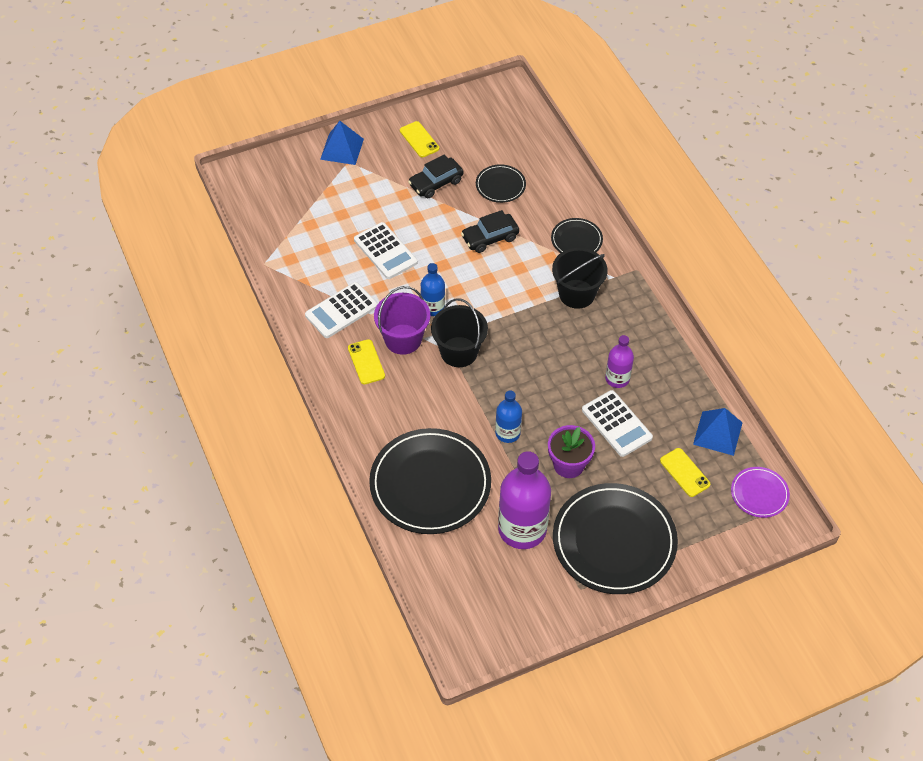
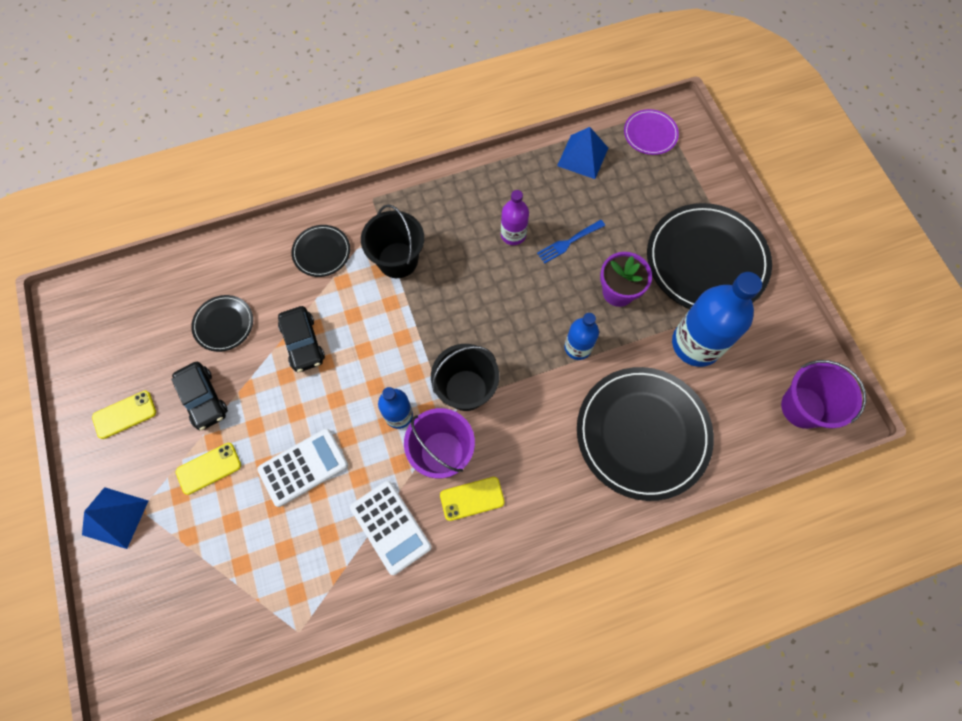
camera: 85 degrees left, 15 degrees up
(466, 618) = (803, 407): none -> purple bucket
(522, 529) = (696, 344): purple bottle -> blue bottle
(617, 424) = (569, 242): white calculator -> blue fork
(684, 472) = (627, 190): yellow phone -> yellow phone (209, 468)

